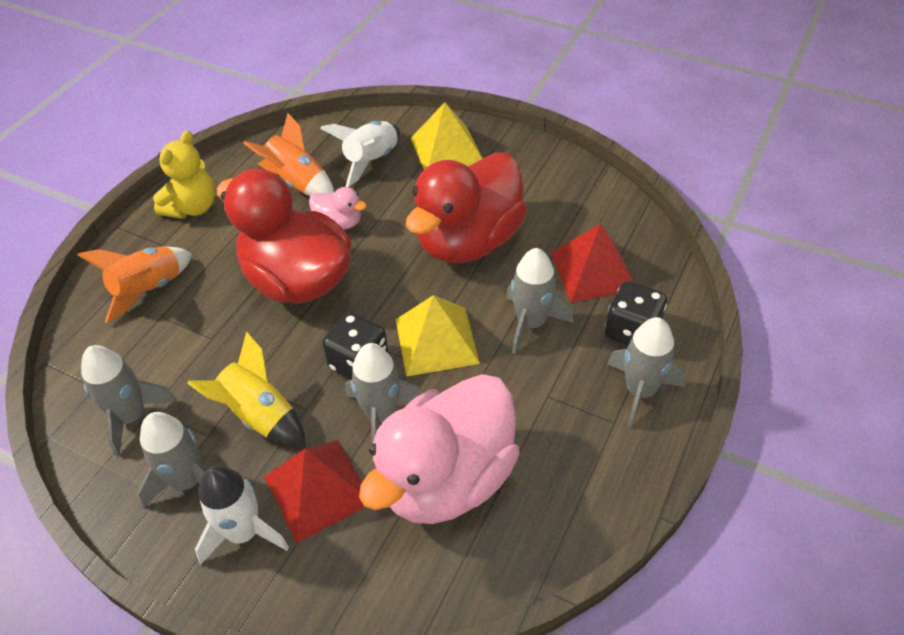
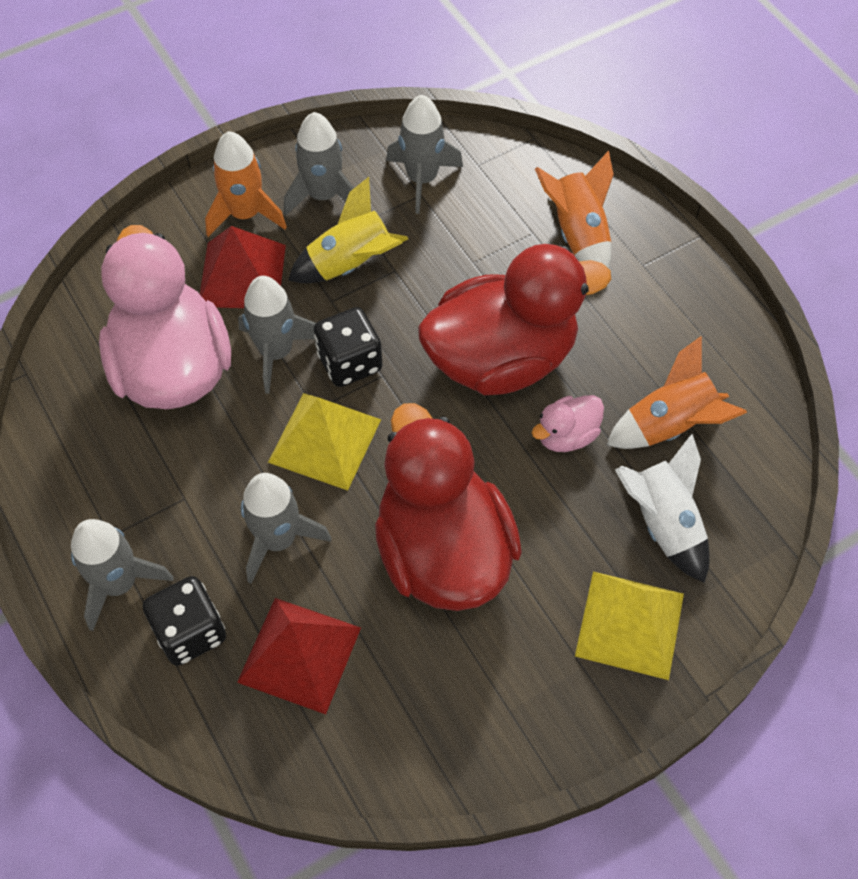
camera: 120 degrees right, 10 degrees up
(192, 207) = (689, 309): yellow teddy bear -> none
(244, 532) = (245, 214): white rocket -> orange rocket

